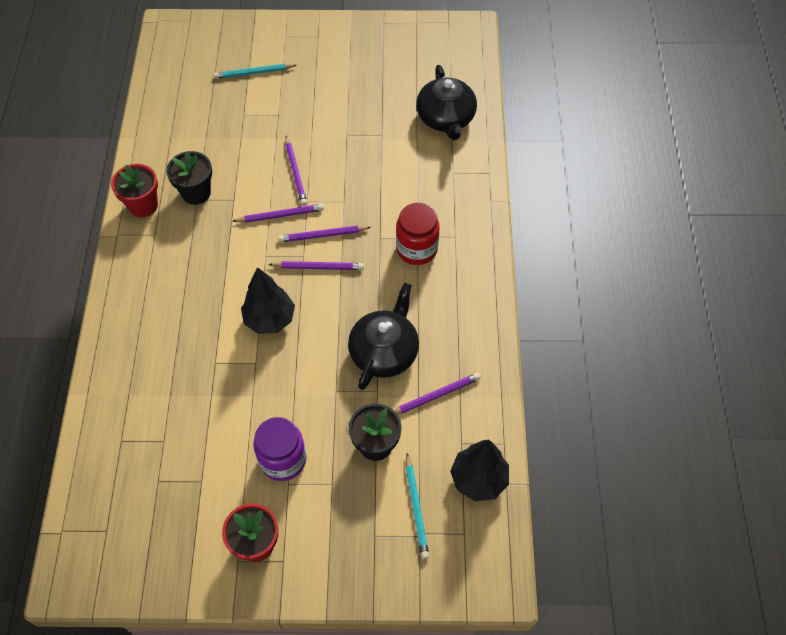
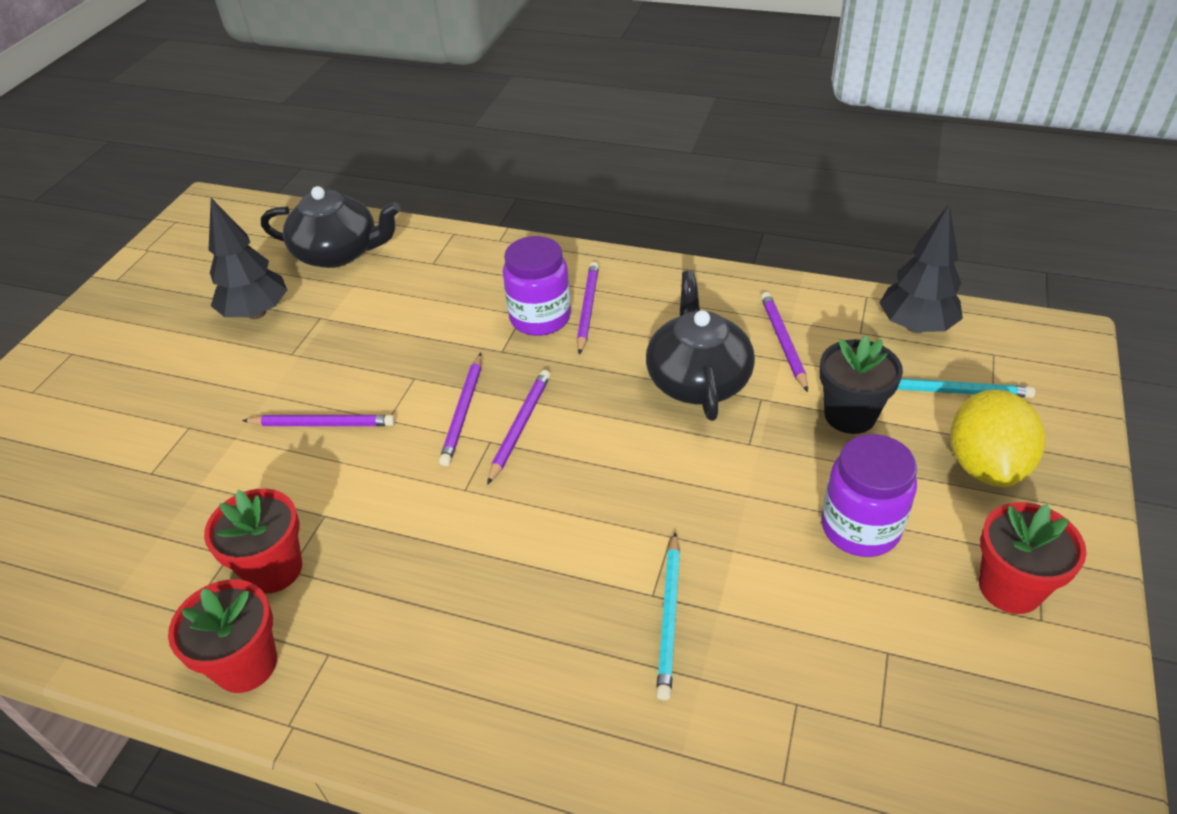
camera: 70 degrees left, 15 degrees down
(196, 193) = (273, 569): black flower pot -> red flower pot
(253, 73) = (72, 444): turquoise pencil -> turquoise pencil (669, 617)
(270, 319) = (592, 503): black tree -> black tree (256, 313)
(280, 215) = (395, 457): purple pencil -> purple pencil (587, 309)
(351, 529) = (985, 465): none -> yellow lemon
(384, 351) = (698, 379): black teapot -> black teapot turned 45 degrees clockwise
(416, 249) = (540, 318): red jar -> purple jar

